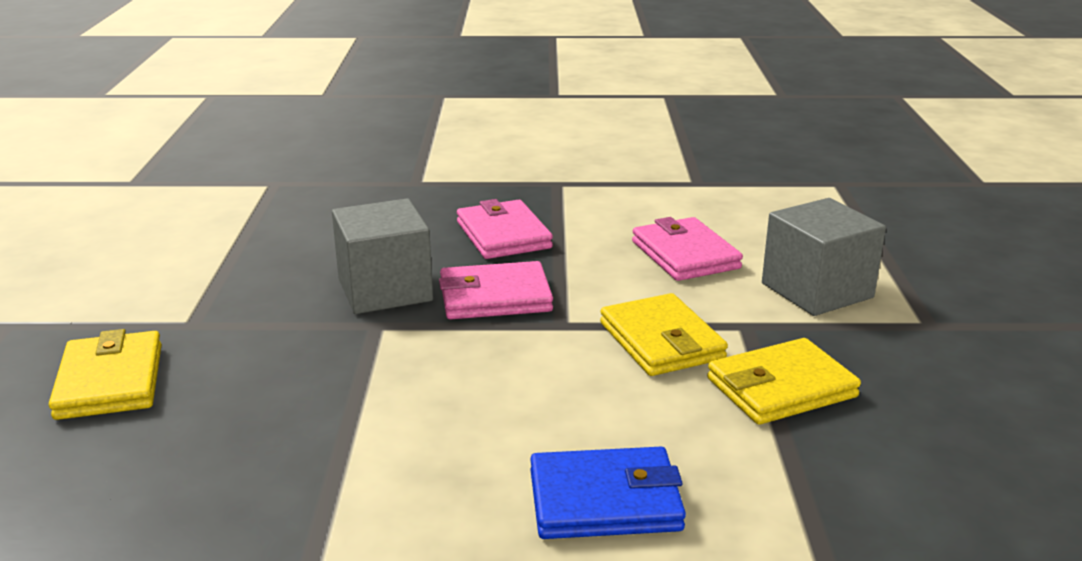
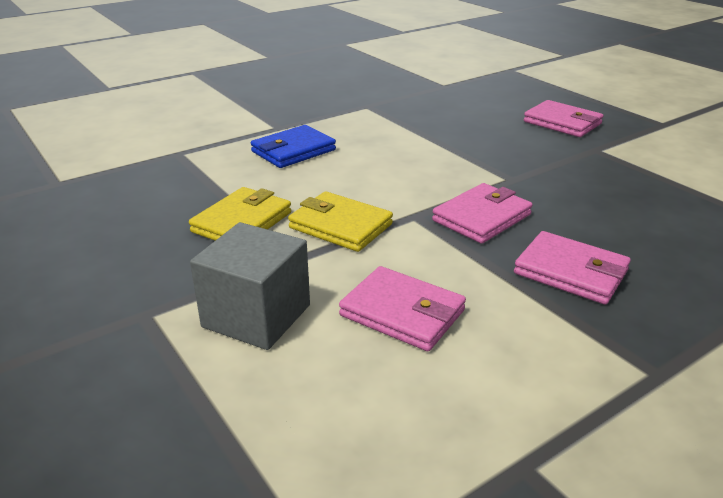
camera: 145 degrees right, 5 degrees up
(110, 381) = (562, 123): yellow wallet -> pink wallet
(385, 290) = (551, 198): grey cube -> none

